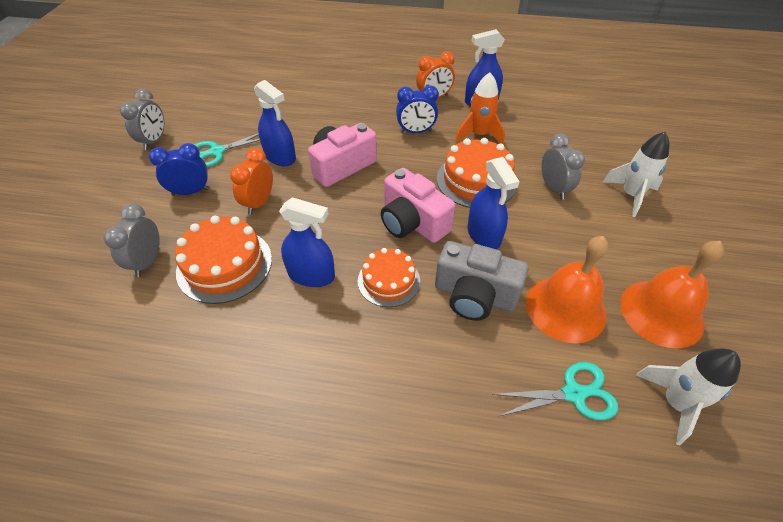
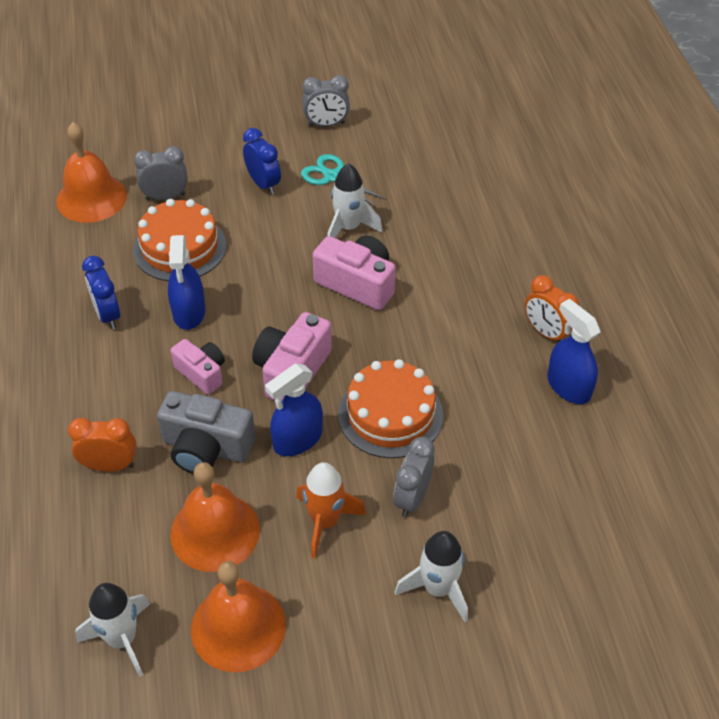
camera: 70 degrees right, 0 degrees up
(95, 325) = (91, 198): none -> orange bell
(259, 203) = (269, 239): orange clock -> orange clock (110, 465)
(280, 157) = (348, 228): blue spray bottle -> white rocket
(388, 281) = (202, 373): orange cake -> pink camera
(416, 131) = (459, 333): blue clock -> blue clock (107, 315)
(474, 295) = (206, 448): grey camera -> grey camera turned 75 degrees counterclockwise
(479, 135) = (486, 399): orange rocket -> orange rocket (325, 522)
(553, 188) = (412, 498): grey clock -> grey clock turned 150 degrees clockwise
(573, 394) = (111, 549): turquoise scissors -> none

